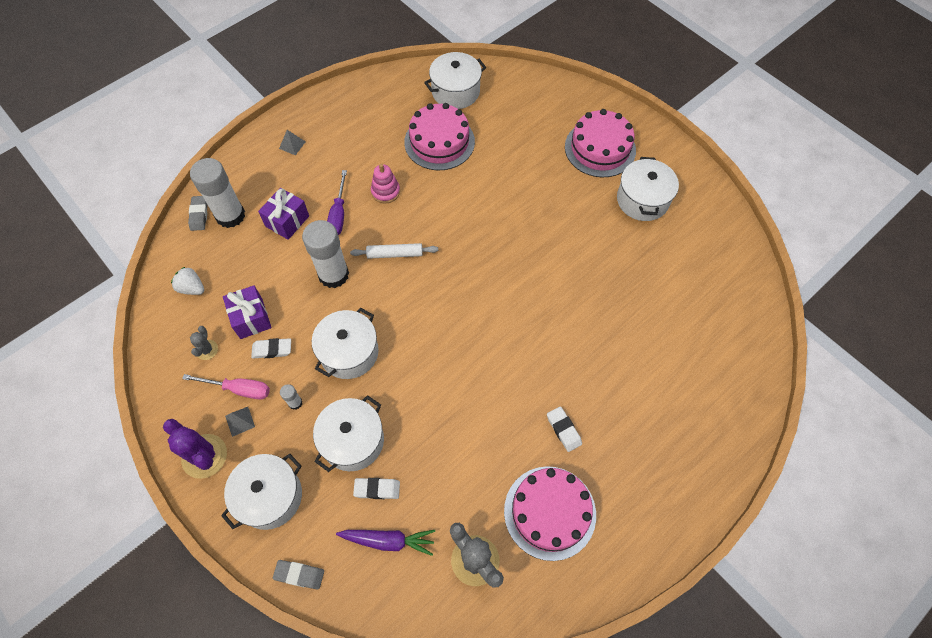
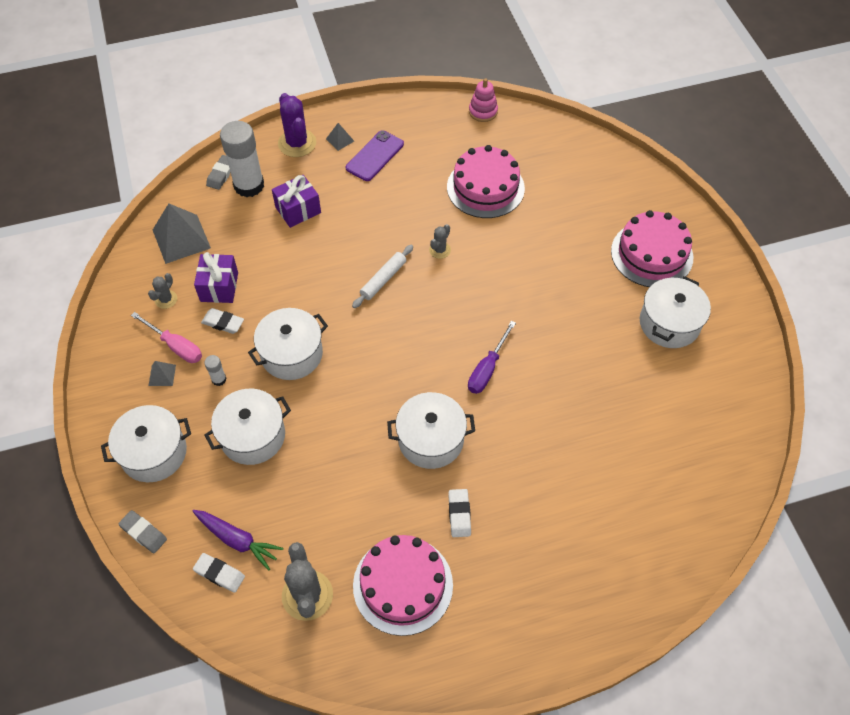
camera: 25 degrees right, 5 degrees down
(192, 288) = (181, 239): white strawberry -> grey pyramid
(204, 456) = (116, 392): purple cactus -> purple cactus (297, 143)
(331, 148) = (375, 156): none -> purple phone
(333, 275) = (315, 276): white glue stick -> none
(338, 214) = (349, 221): purple screwdriver -> purple screwdriver (487, 369)
(377, 489) = (251, 489): white eraser -> white eraser (219, 574)
(385, 191) = (406, 217): pink stacking toy -> pink stacking toy (483, 111)
(395, 254) = (383, 279): white rolling pin -> white rolling pin turned 75 degrees counterclockwise
(429, 210) = (440, 250): none -> grey cactus
(455, 91) = (529, 144): white pot -> white pot (431, 440)

